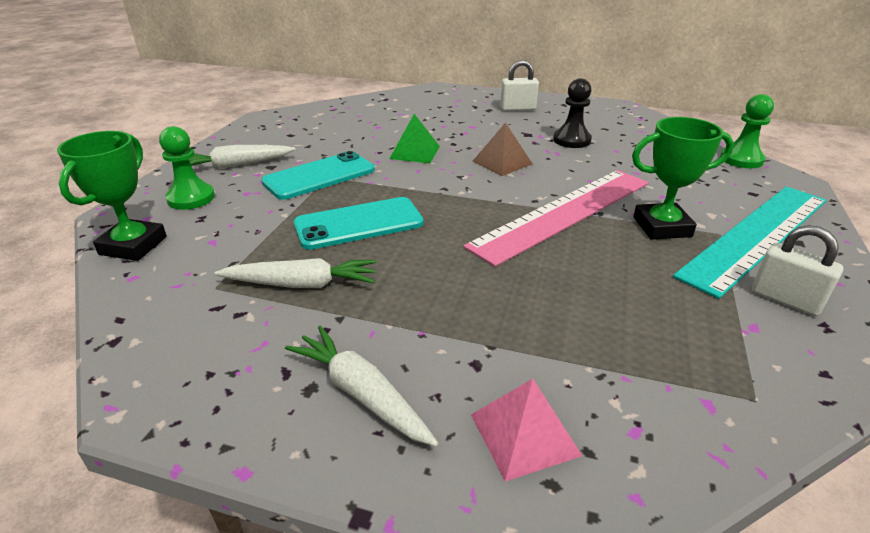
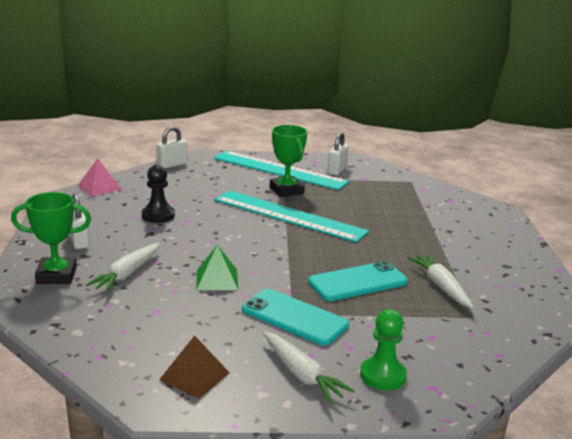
camera: 110 degrees left, 10 degrees down
(133, 245) = (470, 373): green trophy -> green trophy (56, 275)
(359, 224) = (358, 282): turquoise phone -> turquoise phone turned 75 degrees counterclockwise
(361, 393) = (495, 253): white carrot -> white carrot (127, 274)
(502, 162) = (218, 240): brown pyramid -> brown pyramid (194, 376)
(524, 434) = (475, 219): pink pyramid -> pink pyramid (99, 187)
(564, 213) = (289, 216): pink ruler -> turquoise ruler
(741, 159) = (172, 165): green pawn -> white padlock

